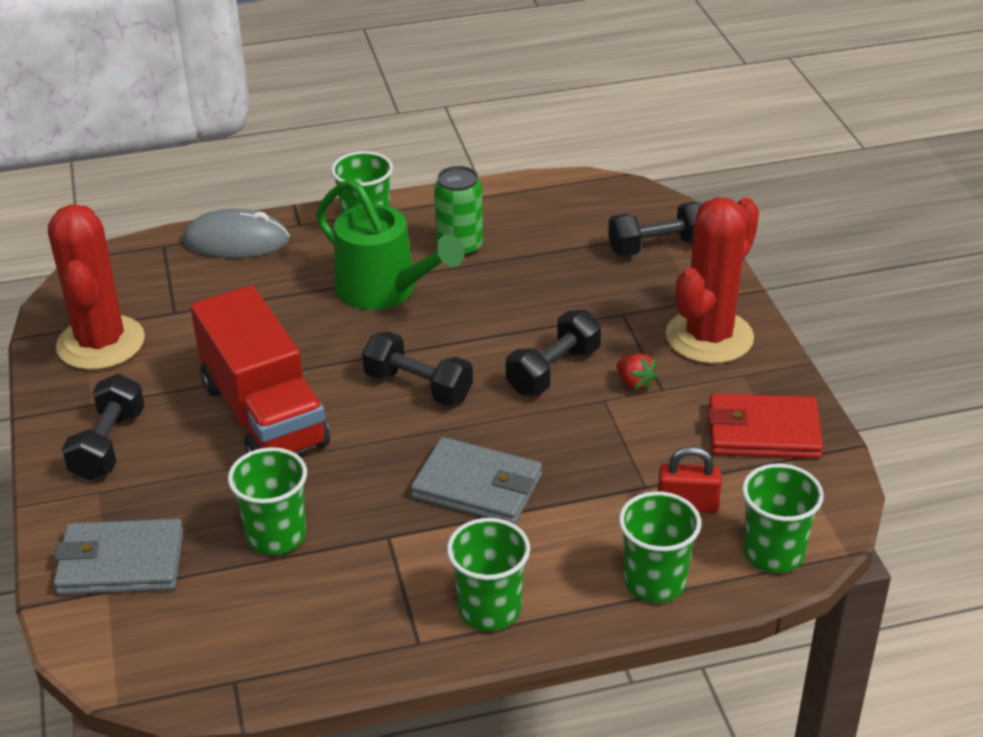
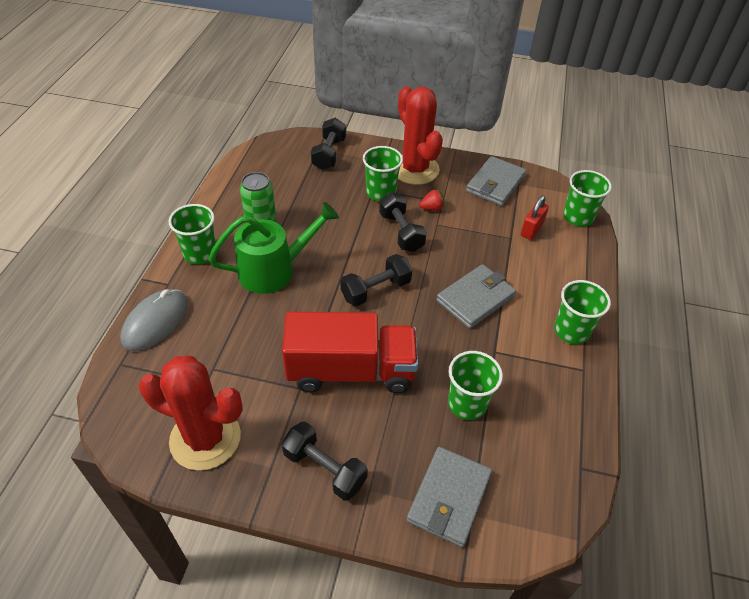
camera: 65 degrees left, 10 degrees up
(655, 582) = (579, 263): green cup -> green cup (381, 193)
(763, 432) = (495, 184): red wallet -> grey wallet

